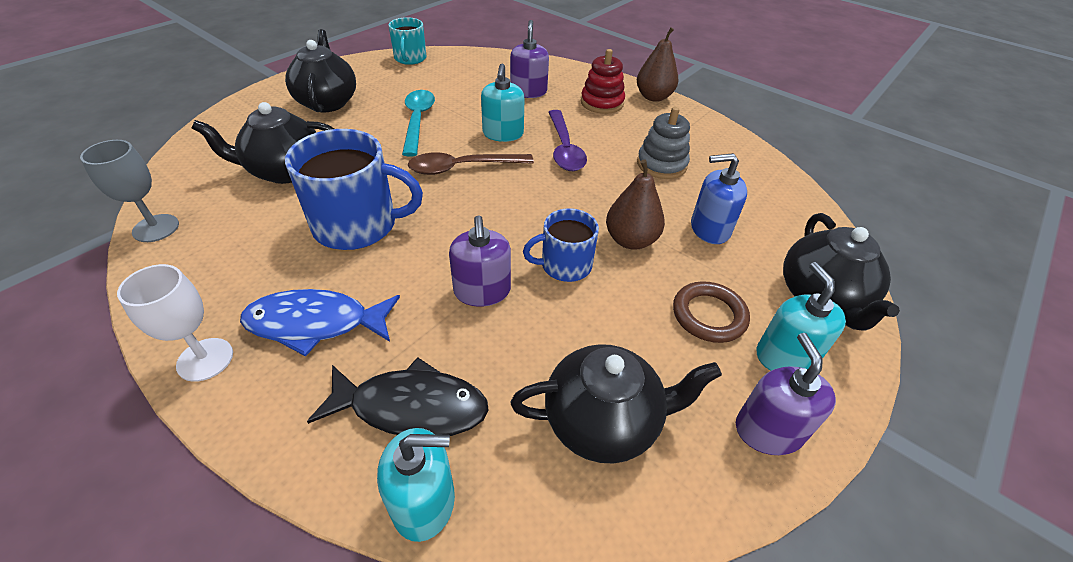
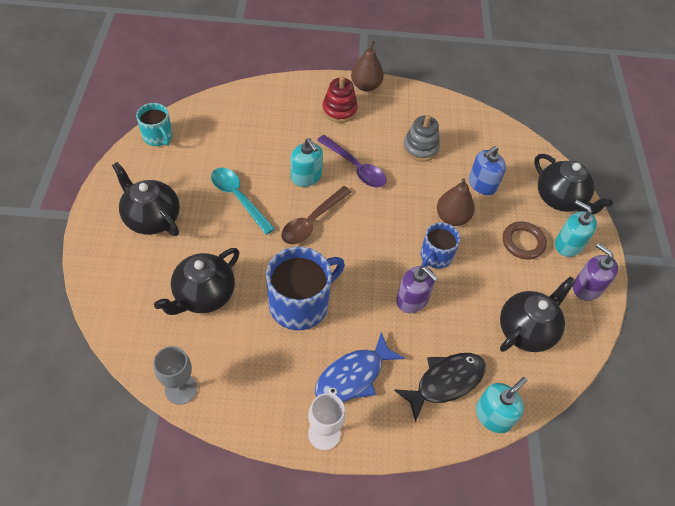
camera: 40 degrees left, 10 degrees up
(528, 91) = (282, 125): purple soap dispenser -> none

